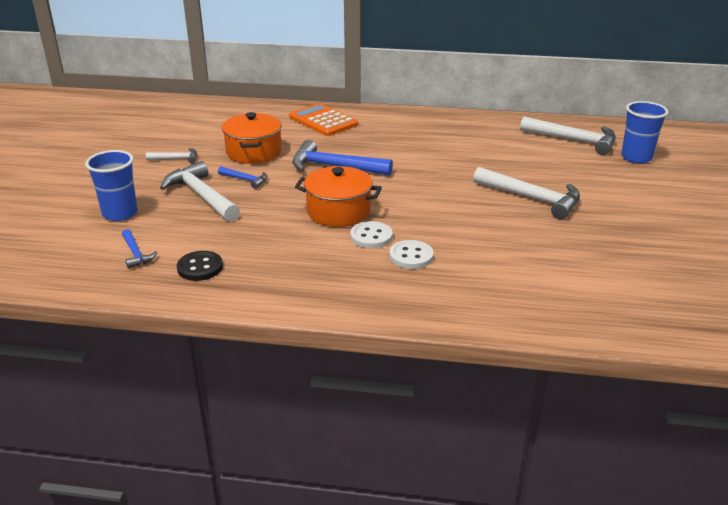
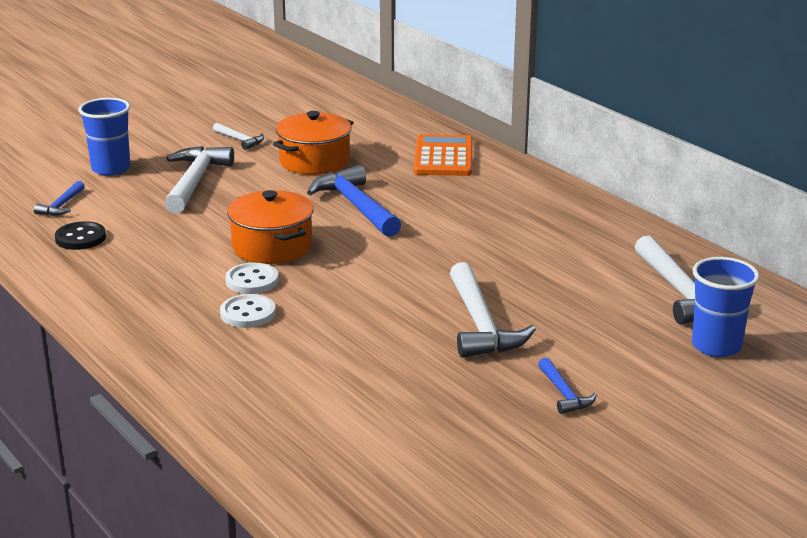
camera: 45 degrees right, 5 degrees down
(245, 180) = (256, 183): blue hammer -> blue hammer (564, 394)

